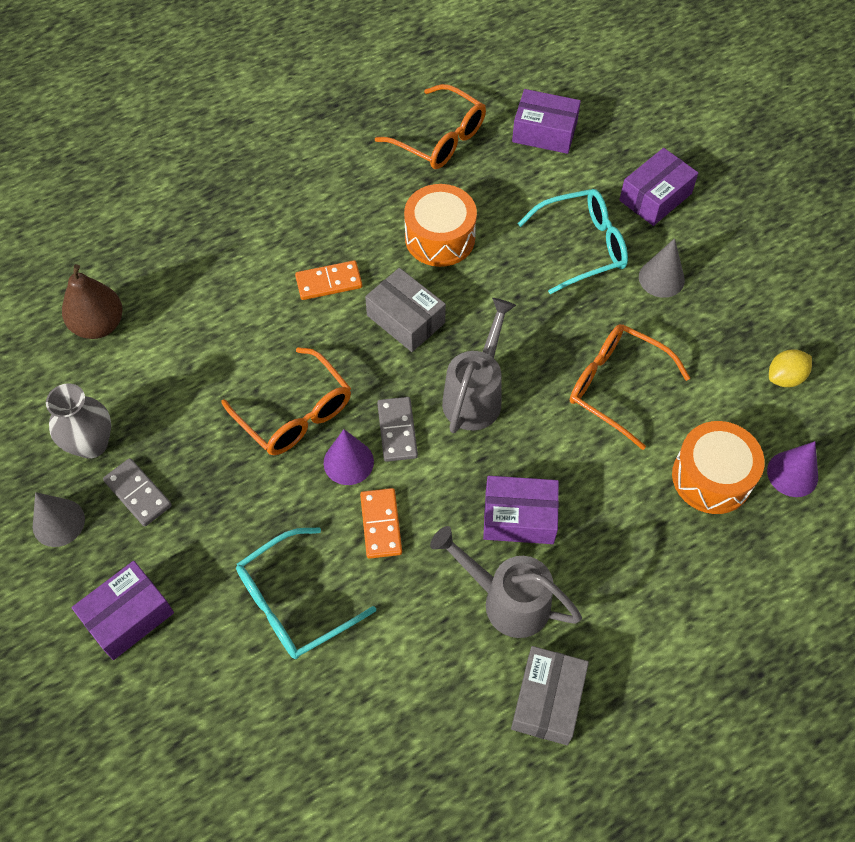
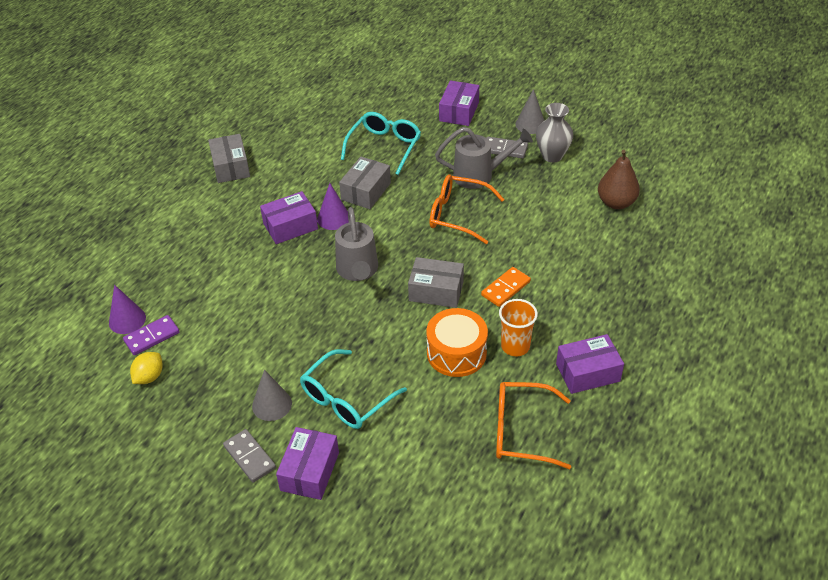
camera: 150 degrees right, 15 degrees down
(348, 462) = (407, 208): purple cone -> purple cone (333, 218)
(376, 215) = (515, 346): none -> orange cup
(381, 524) = (366, 191): orange domino -> grey box
(397, 430) = (391, 233): grey domino -> grey domino (249, 457)
(507, 600) = (275, 192): grey watering can -> grey watering can (479, 175)
(544, 132) = (440, 484): purple box -> purple box (587, 372)
(616, 387) = (268, 317): orange glasses -> none
(711, 477) = (181, 295): orange drum -> none
(767, 431) = (152, 337): none -> purple domino

